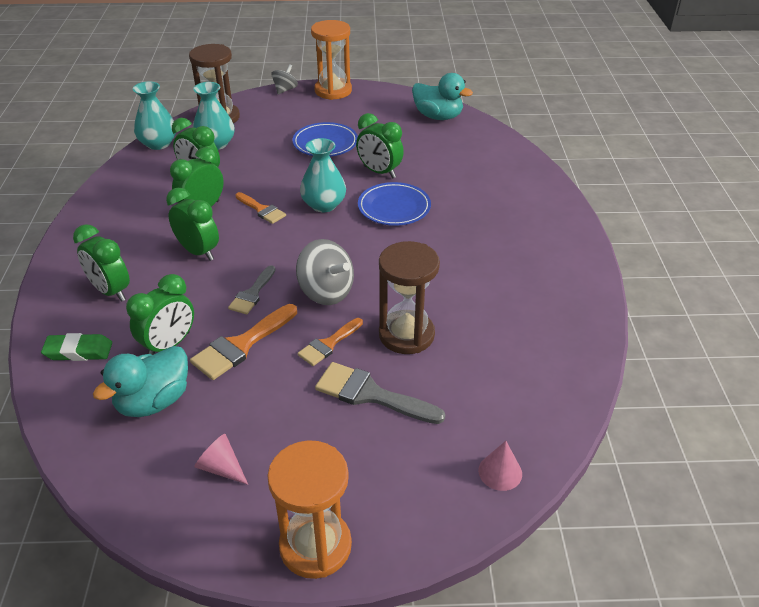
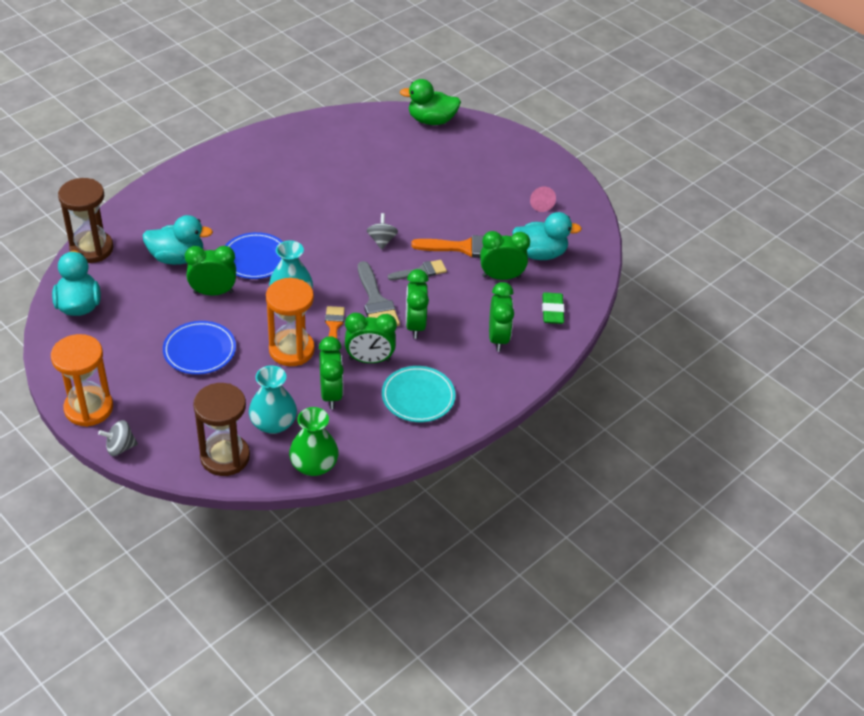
camera: 135 degrees left, 5 degrees up
(78, 351) = (552, 311): green eraser -> green eraser turned 45 degrees clockwise
(132, 213) = (418, 397): none -> turquoise plate
(158, 143) = (314, 465): turquoise vase -> green vase
(315, 546) = (535, 154): orange hourglass -> orange hourglass (291, 350)
(326, 292) = (381, 240): grey spinning top -> grey spinning top, size x0.61
(328, 344) = (422, 215): orange brush -> none
(371, 394) = (437, 180): grey brush -> grey brush (376, 301)
(379, 172) = (213, 292): green clock -> green clock turned 90 degrees counterclockwise
(406, 334) = (378, 190): brown hourglass -> brown hourglass (91, 249)
(443, 172) = (177, 258): none -> turquoise duck
(500, 472) = (431, 120): pink cone -> green duck

